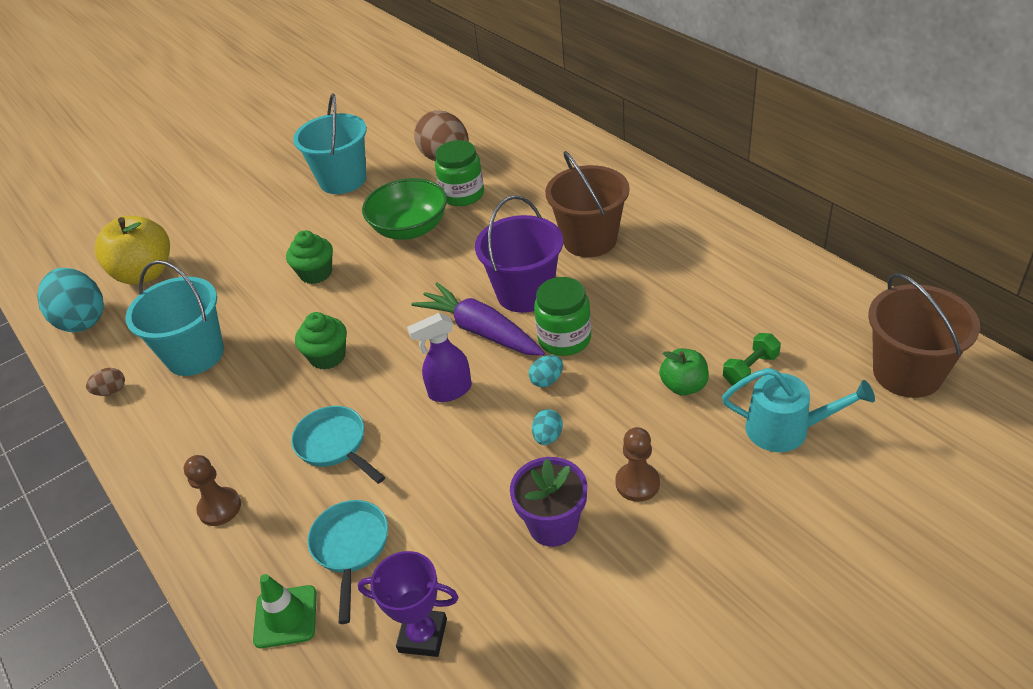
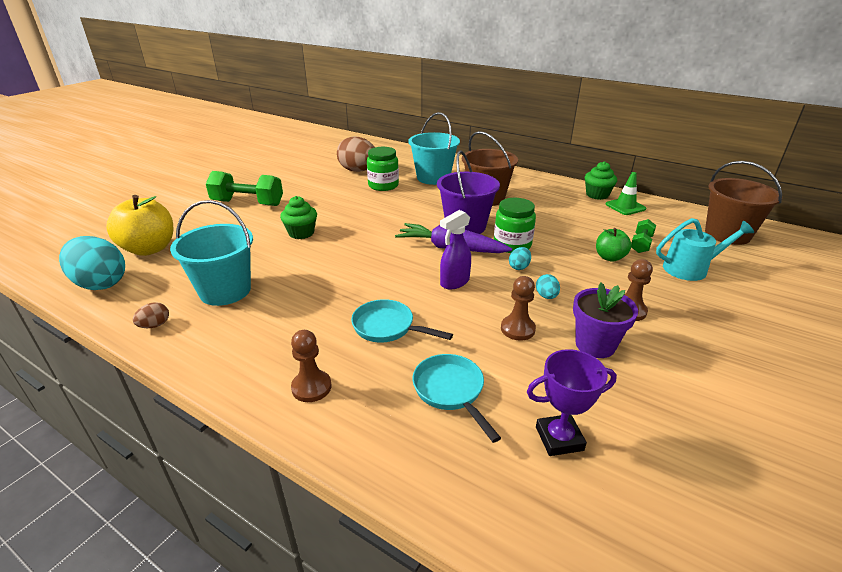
camera: 25 degrees left, 10 degrees down
(279, 208) = (248, 203): none -> green dumbbell
(285, 616) = (429, 454): green traffic cone -> green traffic cone (625, 207)
(328, 357) = (343, 276): green cupcake -> green cupcake (597, 195)
(343, 180) = (289, 186): turquoise bucket -> turquoise bucket (433, 178)
(410, 229) = (358, 204): green bowl -> none
(477, 480) = (517, 329): none -> brown pawn

